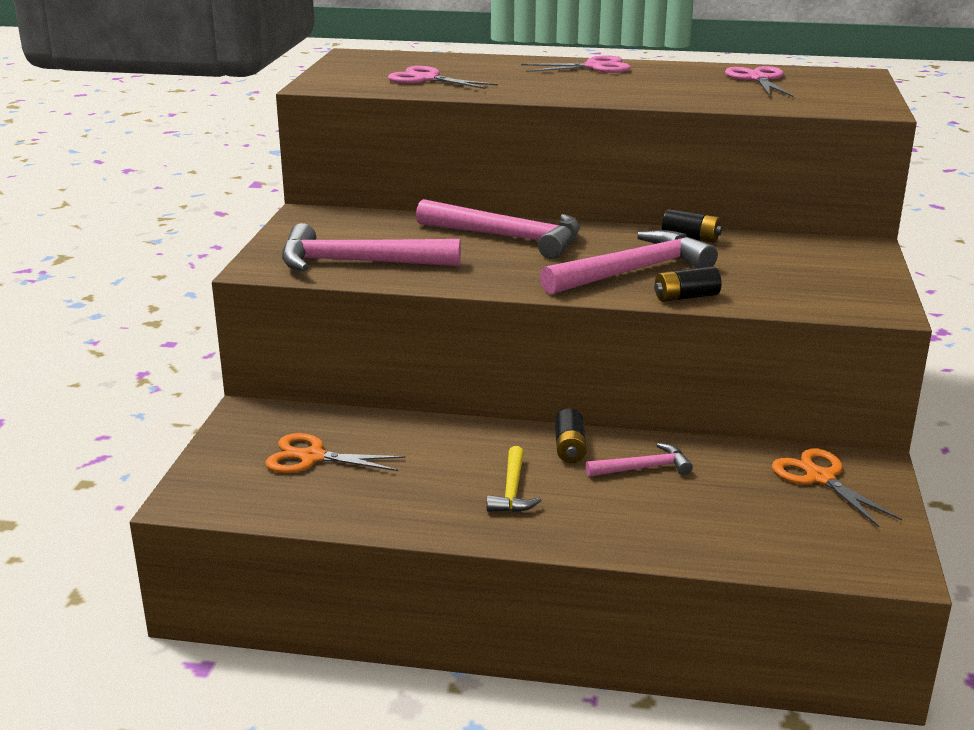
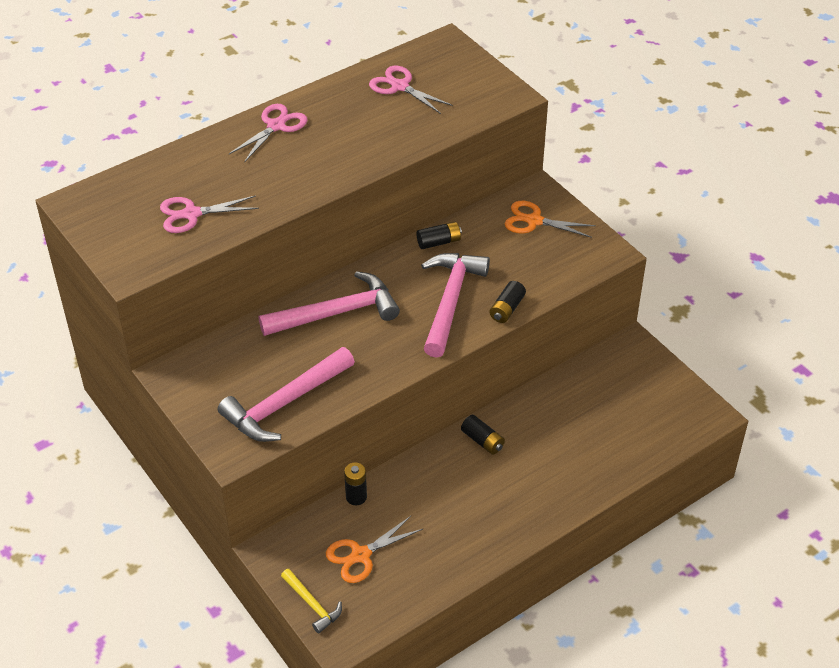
camera: 45 degrees left, 20 degrees up
(380, 420) = (356, 497): none -> black battery
(512, 490) = (494, 496): yellow hammer -> yellow hammer (312, 604)
(643, 468) = (535, 429): pink hammer -> none
(820, 478) = (620, 373): orange scissors -> orange scissors (534, 221)

